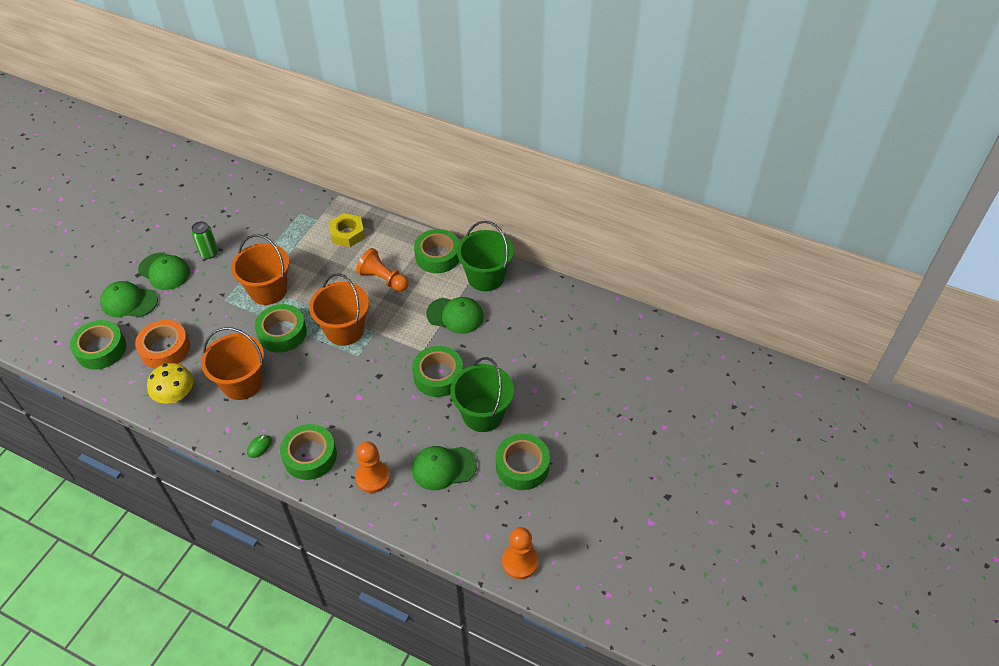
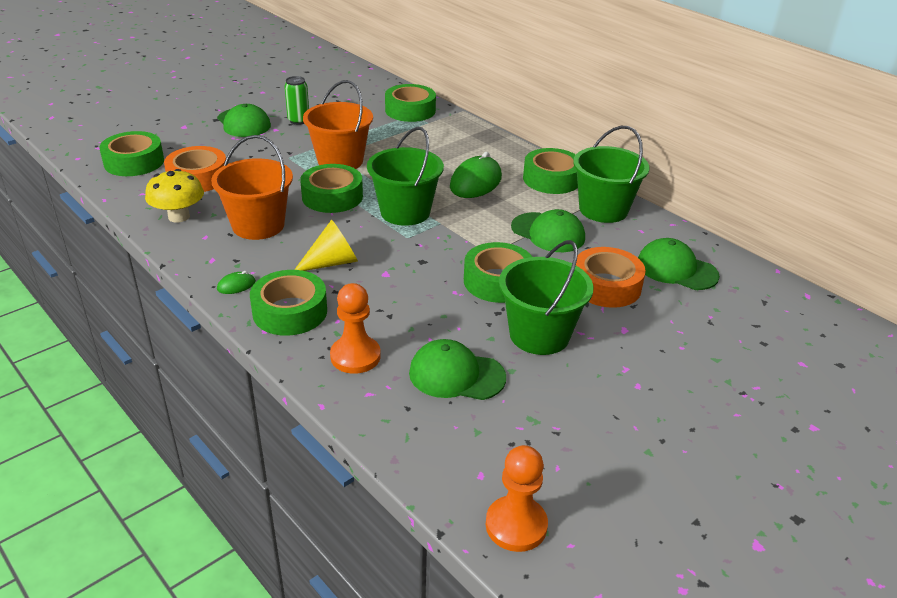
camera: 20 degrees right, 15 degrees down
(129, 302) = (191, 135): green cap -> green cap (676, 269)
(316, 400) = (332, 262): none -> yellow cone
(344, 330) = (405, 212): orange bucket -> green bucket
(347, 234) = (455, 139): yellow nut -> none
(383, 279) = (476, 182): orange pawn -> green mouse
(511, 354) = (606, 286): none -> orange tape
(522, 466) = (571, 407): green tape -> green tape (410, 110)

